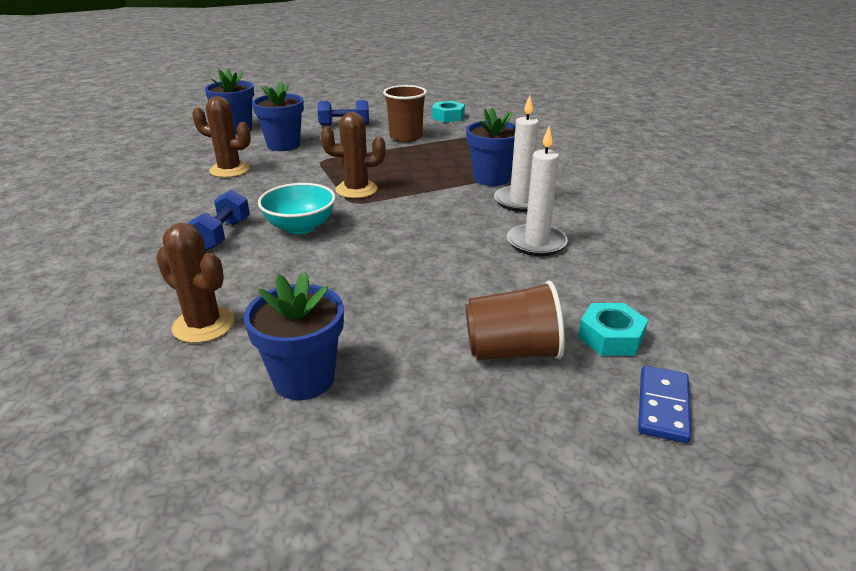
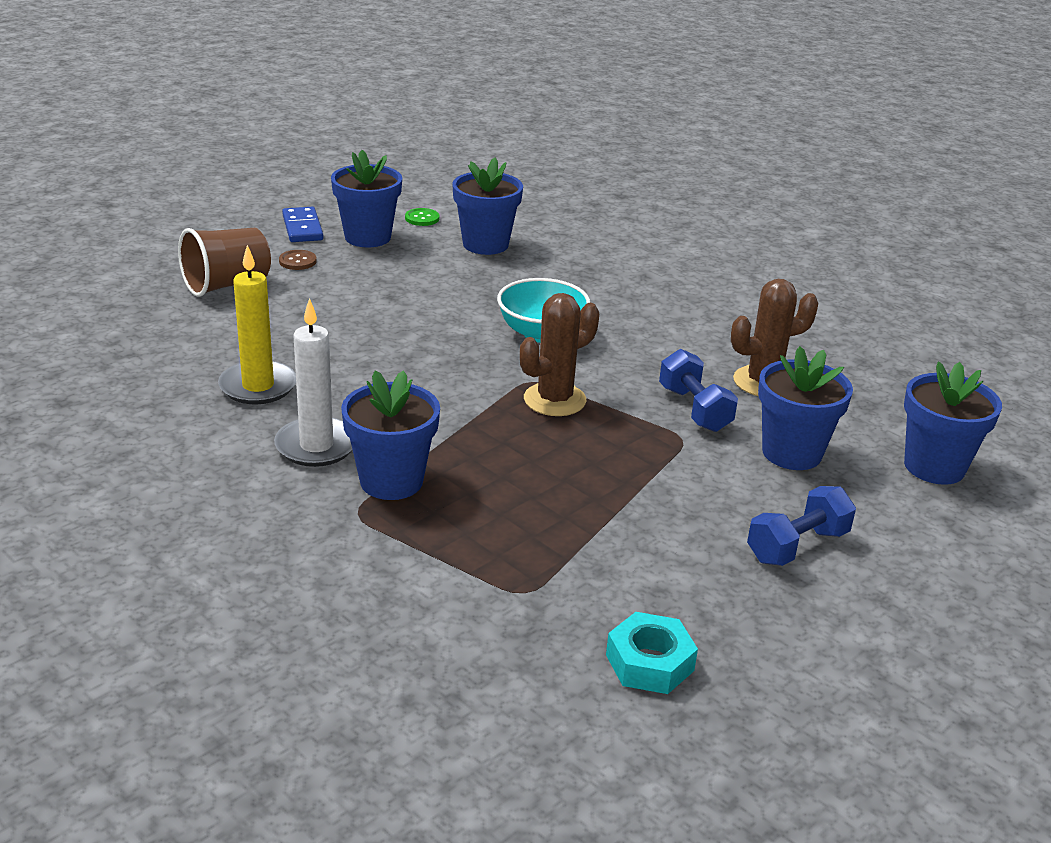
camera: 145 degrees right, 0 degrees up
(203, 325) = (485, 244): brown cactus -> blue flower pot
(204, 393) = (422, 218): none -> green button
(222, 235) = (602, 305): blue dumbbell -> blue dumbbell (694, 409)
(406, 137) = (640, 546): brown cup -> none
(415, 364) = (297, 261): none -> brown button
(536, 243) = (258, 386): white candle -> yellow candle
(610, 337) = (144, 314): turquoise nut -> none
(663, 406) = (96, 281): blue domino -> blue domino (302, 228)

